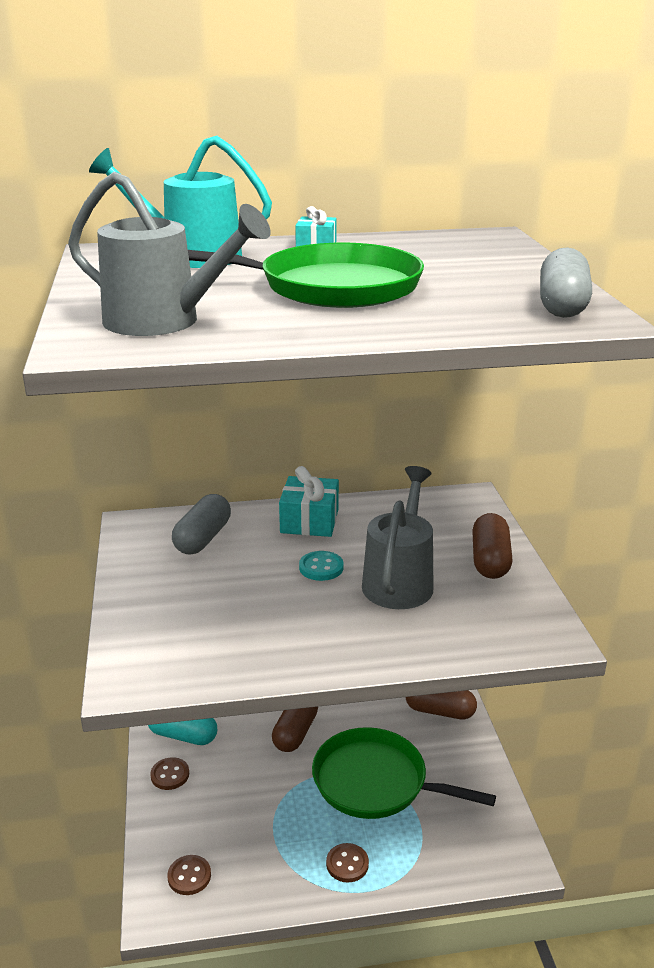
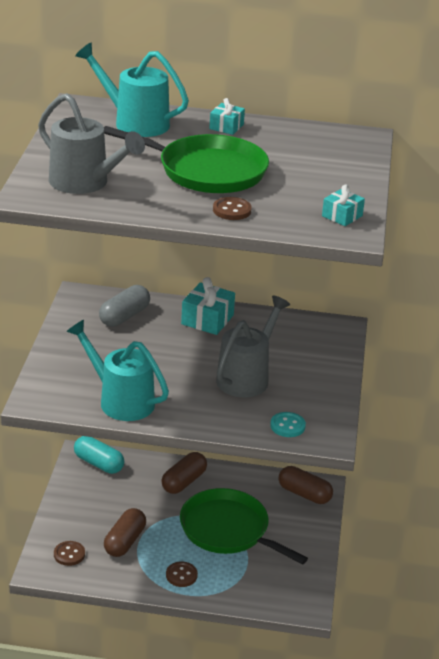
camera: 15 degrees right, 5 degrees up
(170, 775) = (79, 488): brown button -> brown button (232, 210)
(249, 651) = (120, 400): none -> turquoise watering can
(321, 567) = (197, 356): turquoise button -> turquoise button (287, 426)
(490, 560) = (321, 377): brown capsule -> brown capsule (125, 542)
(562, 305) = (342, 216): grey capsule -> turquoise gift

